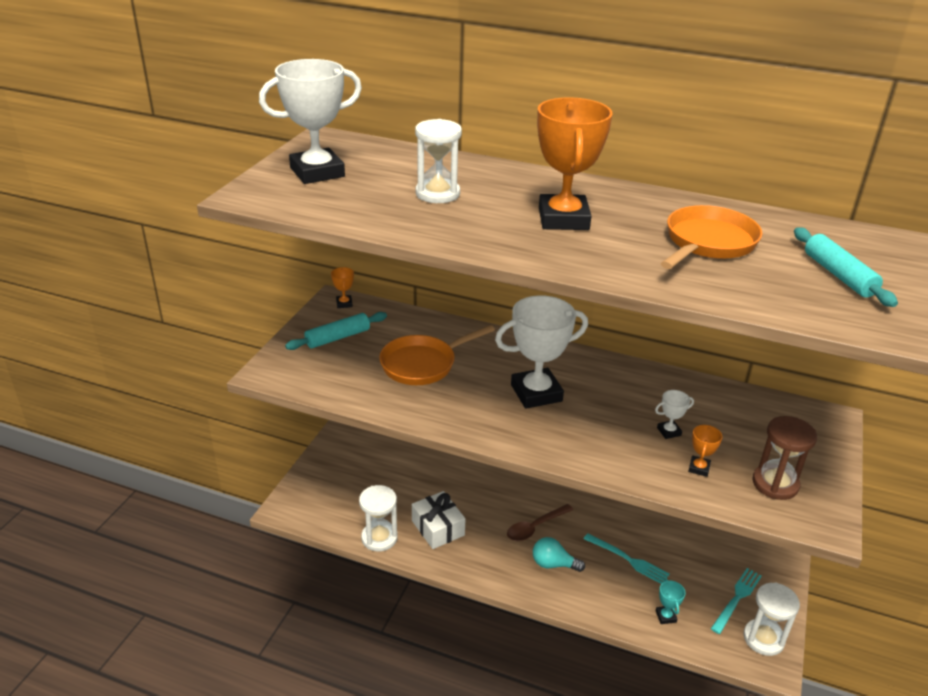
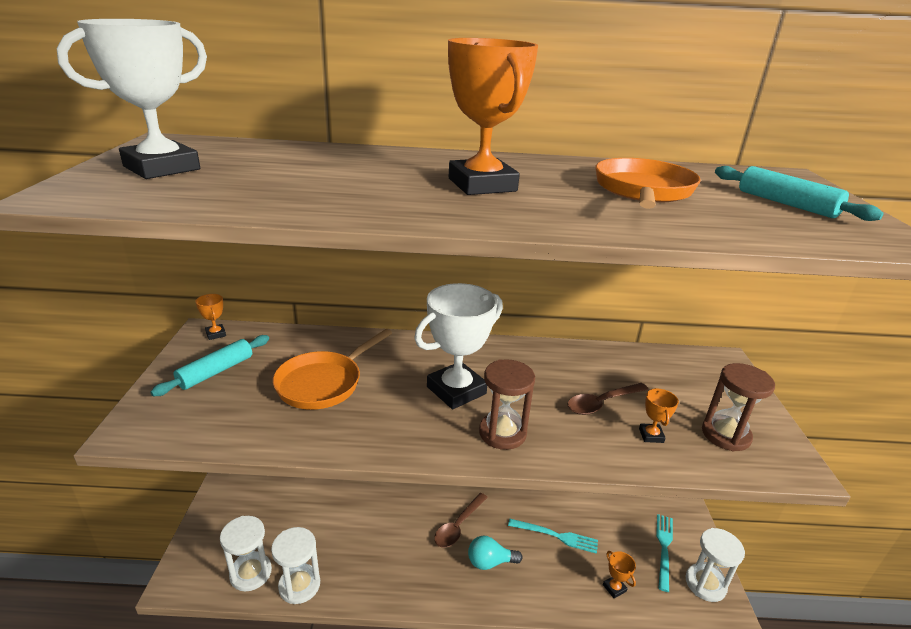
camera: 20 degrees left, 5 degrees down
(437, 194) = (325, 175): white hourglass -> white hourglass (251, 573)
(438, 528) = (361, 554): white gift -> none
(560, 437) = (502, 433): none -> brown hourglass
(666, 616) = (614, 588): turquoise trophy -> orange trophy
(669, 431) = (602, 403): white trophy -> brown spoon

